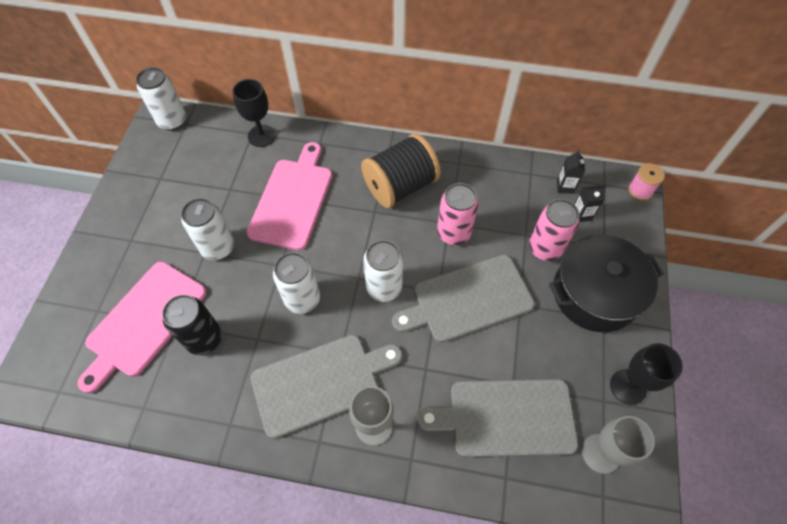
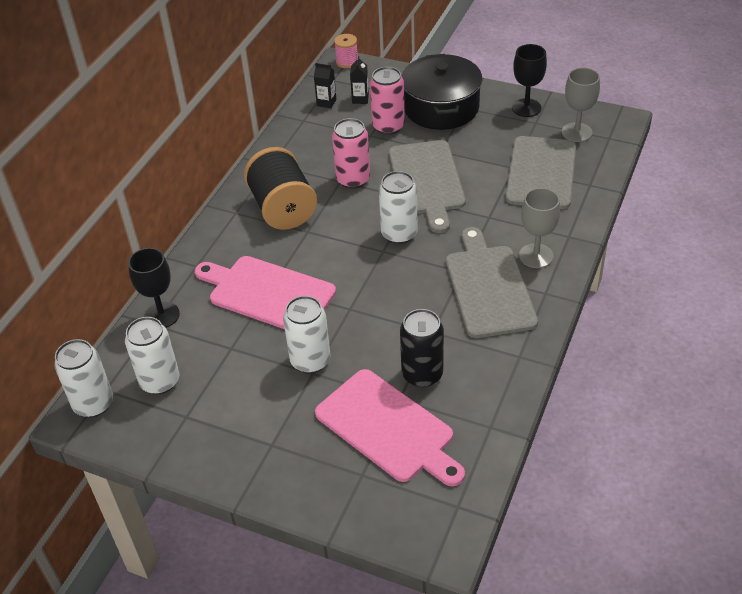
camera: 75 degrees left, 15 degrees down
(302, 299) = (395, 294): white can -> white can (160, 381)

